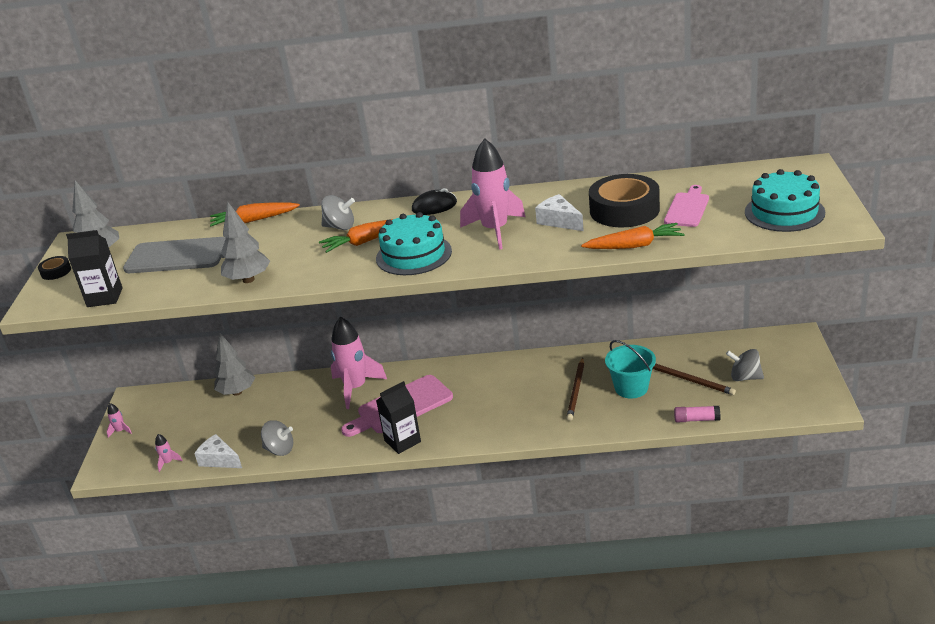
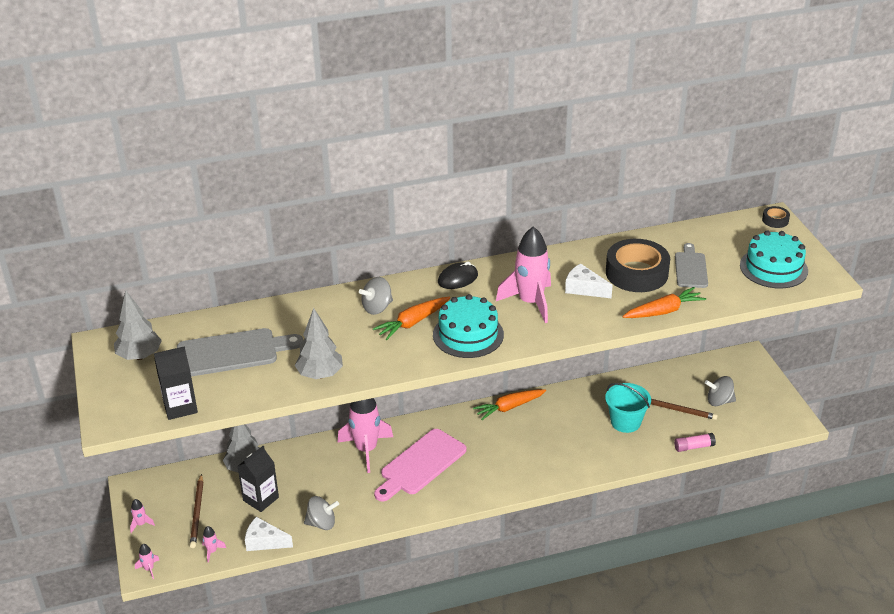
camera: 20 degrees left, 5 degrees up
(56, 271) = (103, 381): black tape -> black tape (775, 220)
(105, 471) = (149, 569): none -> pink rocket
(254, 220) = (283, 305): orange carrot -> orange carrot (509, 407)
(340, 227) = (377, 308): grey spinning top -> grey spinning top turned 150 degrees clockwise
(402, 441) = (438, 500): black carton -> black carton (261, 499)
(576, 391) = (578, 430): brown pencil -> brown pencil (197, 513)
(687, 208) = (690, 268): pink cutting board -> grey cutting board

